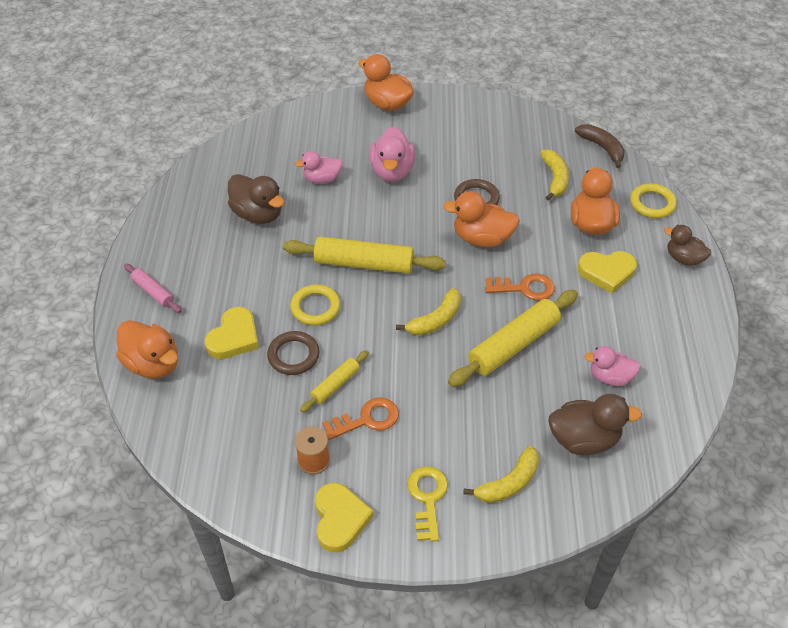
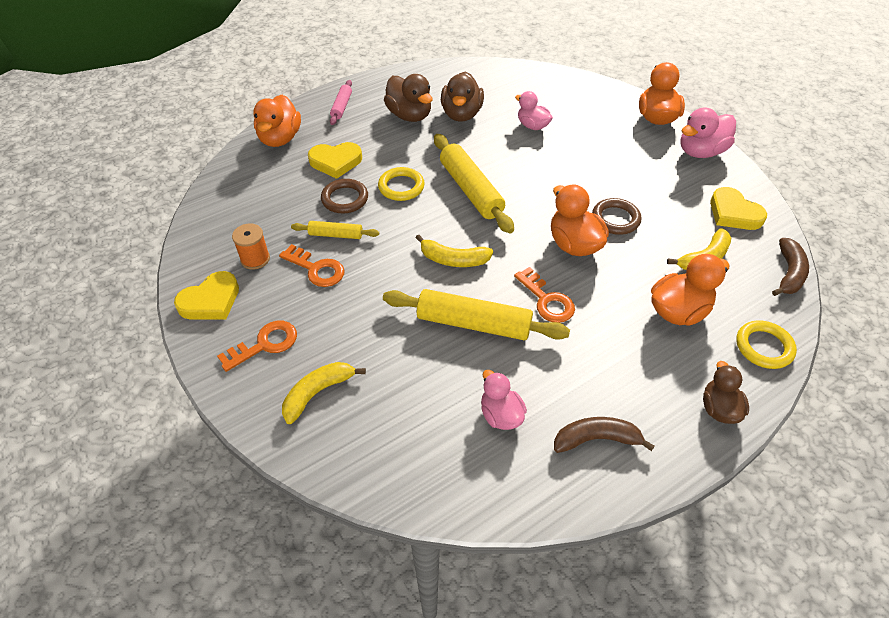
camera: 55 degrees right, 0 degrees up
(392, 171) = (586, 156): pink duck -> pink duck (700, 152)
(427, 498) = (265, 344): yellow key -> orange key
(508, 483) = (318, 393): yellow banana -> yellow banana turned 120 degrees clockwise
(584, 439) = (408, 428): brown duck -> brown duck (409, 115)
(607, 272) = (630, 352): yellow heart -> yellow heart (733, 213)
(665, 336) = (596, 439): none -> brown banana

